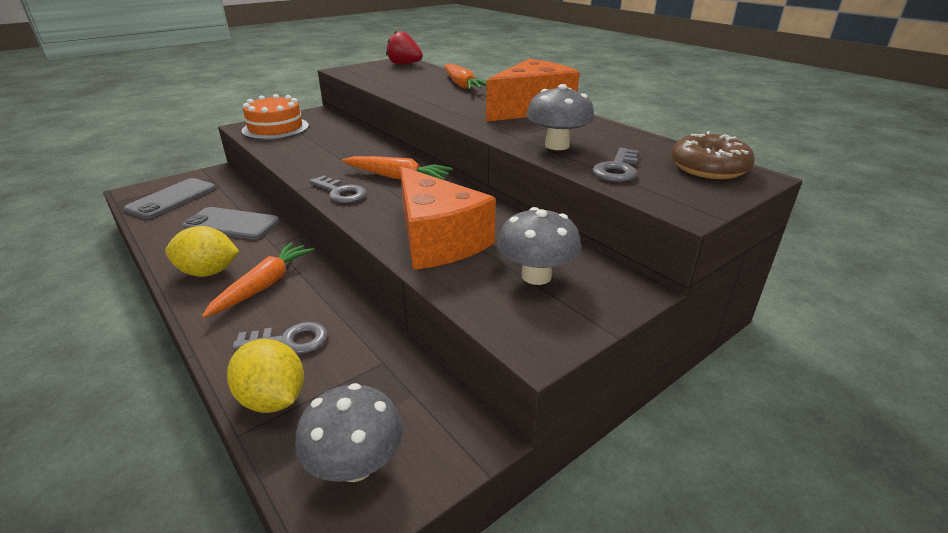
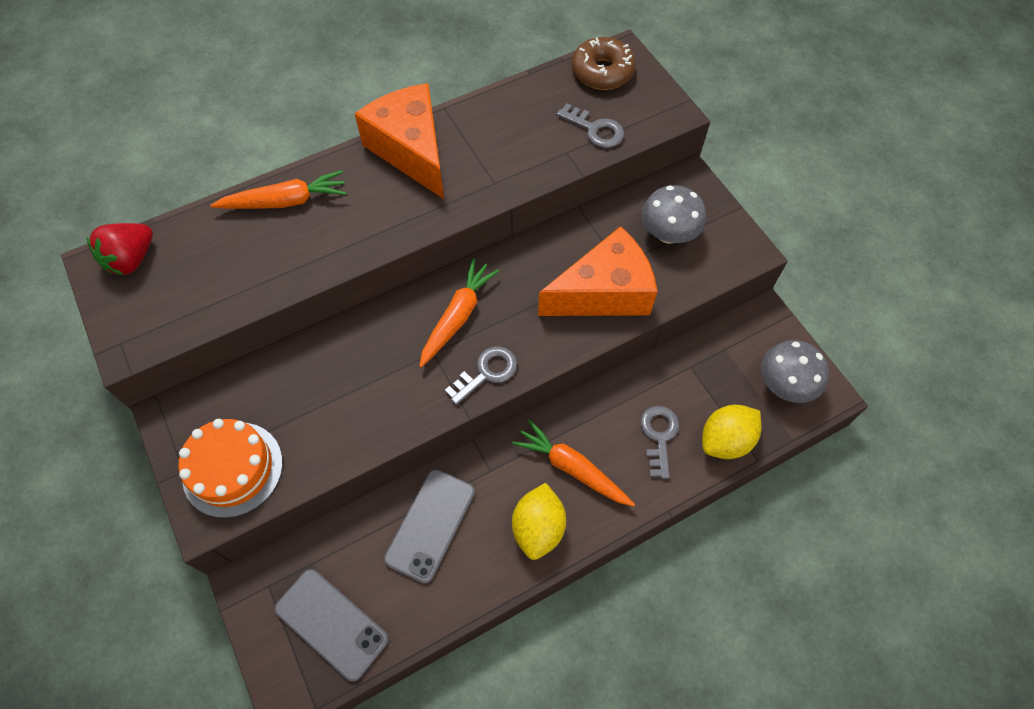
camera: 80 degrees left, 30 degrees up
(557, 145) = (531, 156): grey mushroom -> none

